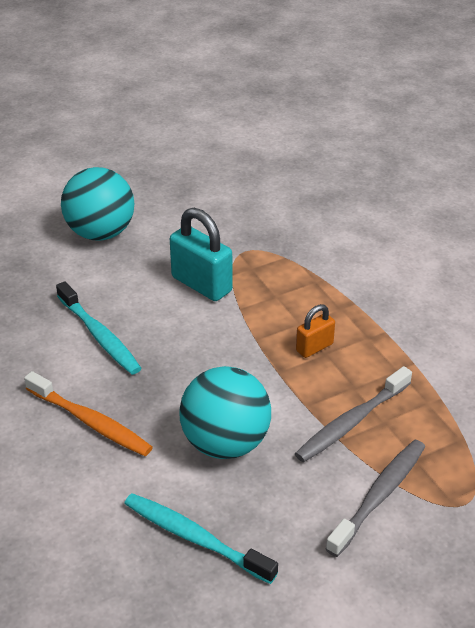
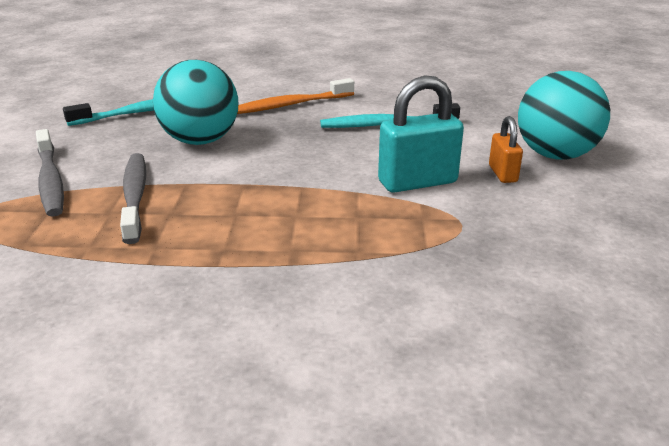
camera: 120 degrees right, 10 degrees down
(314, 347) = (250, 211): orange padlock -> orange padlock (502, 174)

